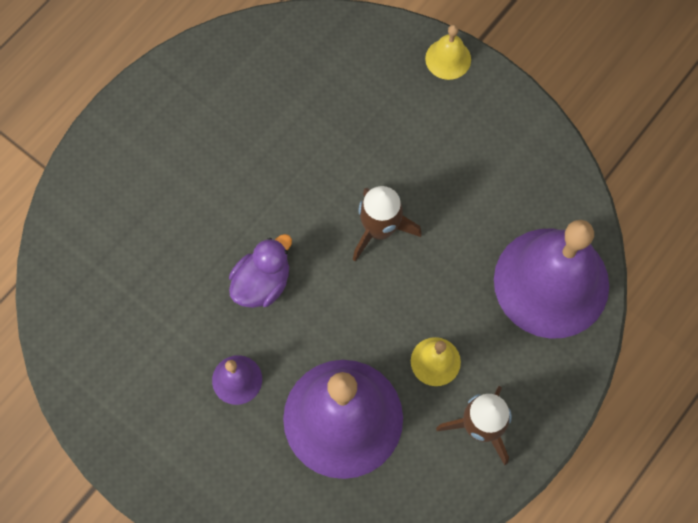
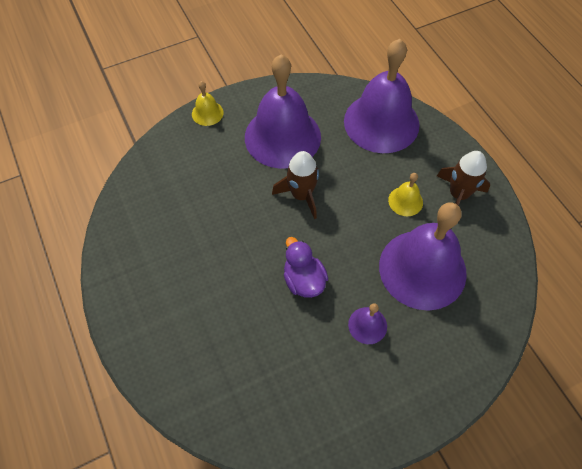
camera: 65 degrees left, 10 degrees down
(459, 166) = (282, 137): none -> purple bell

